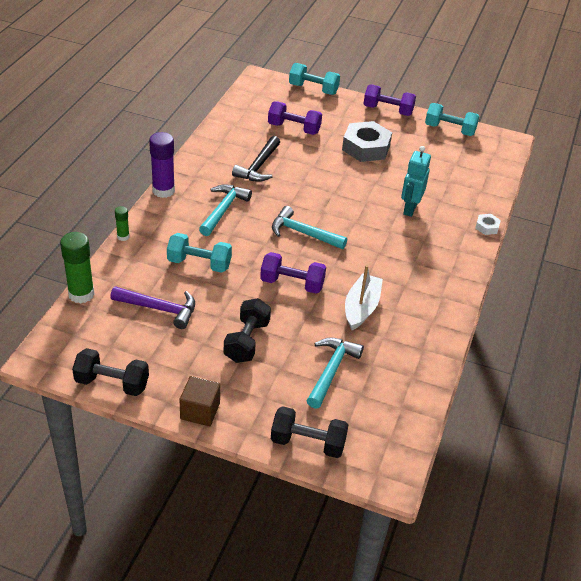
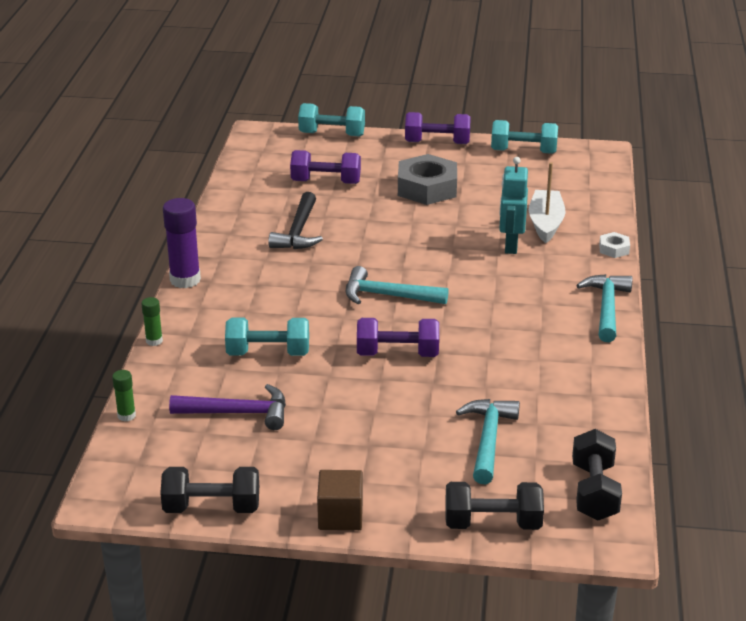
camera: 10 degrees left, 10 degrees down
(81, 294) = (126, 416): green glue stick -> green glue stick, size x0.52
(223, 210) = (273, 288): turquoise hammer -> turquoise hammer (607, 308)
(247, 341) = (367, 428): black dumbbell -> black dumbbell (594, 492)
(361, 308) = (496, 364): white boat -> white boat (545, 223)

